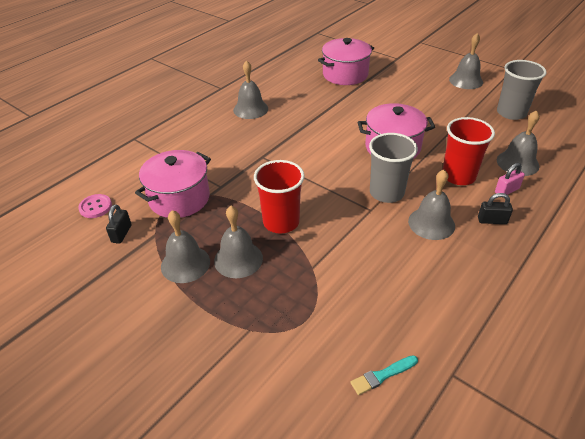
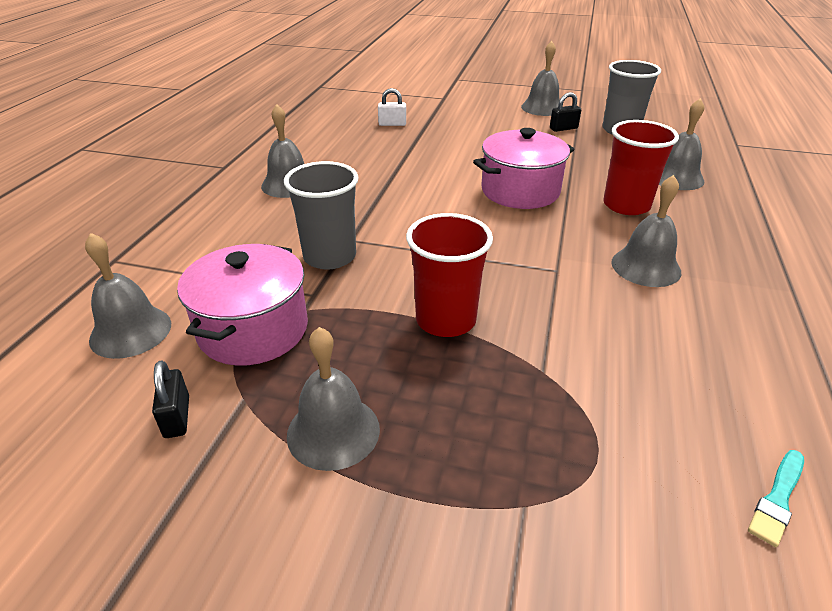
camera: 25 degrees left, 5 degrees down
(95, 207) = (96, 386): pink button -> none
(238, 259) = (420, 395): grey bell -> grey bell (130, 331)
(345, 74) = (392, 124): pink pot -> white padlock
(386, 193) = (559, 244): grey cup -> grey cup (329, 256)
(492, 220) = (710, 245): black padlock -> black padlock (563, 128)
(506, 190) = (693, 208): pink padlock -> none

